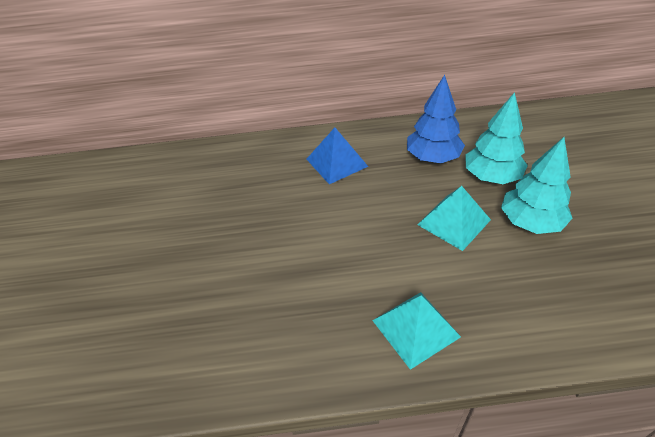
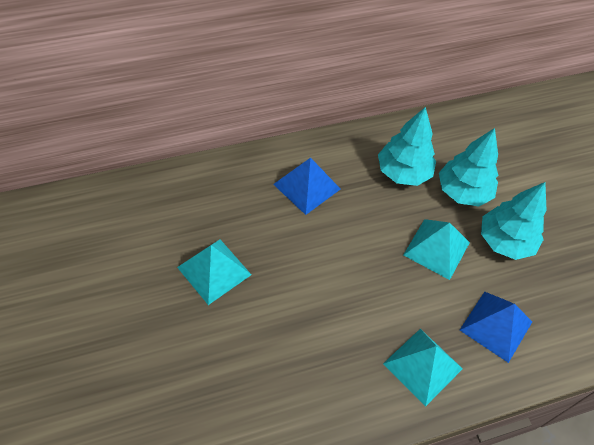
camera: 20 degrees left, 10 degrees up
(230, 221) = (214, 271): none -> turquoise pyramid
(433, 157) = (403, 172): blue tree -> turquoise tree
(507, 299) = (496, 325): none -> blue pyramid

